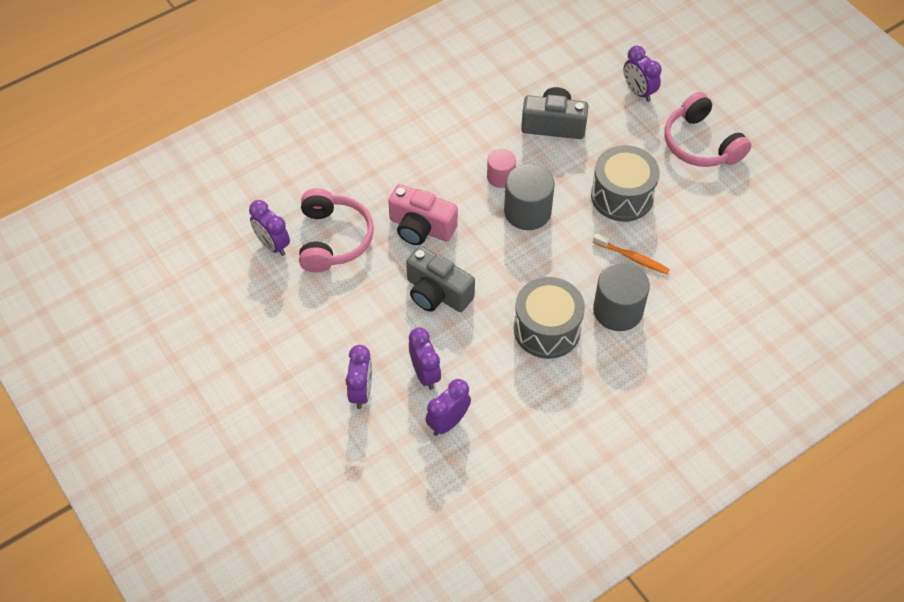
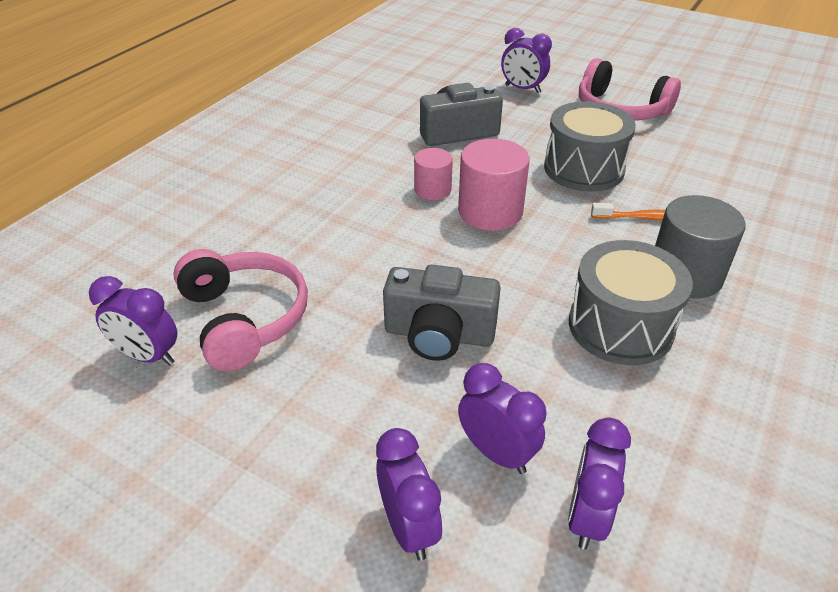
camera: 25 degrees left, 15 degrees down
(421, 228) = (366, 267): pink camera -> none
(527, 211) = (490, 212): grey cylinder -> pink cylinder

